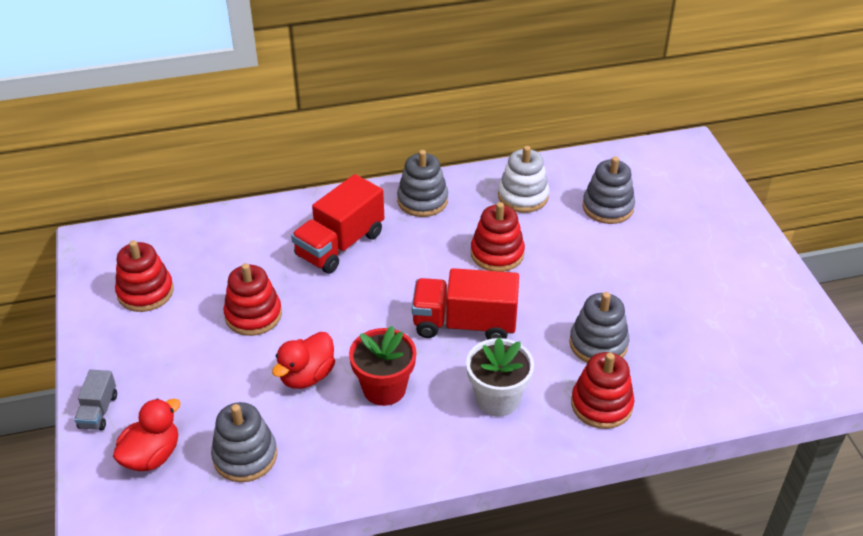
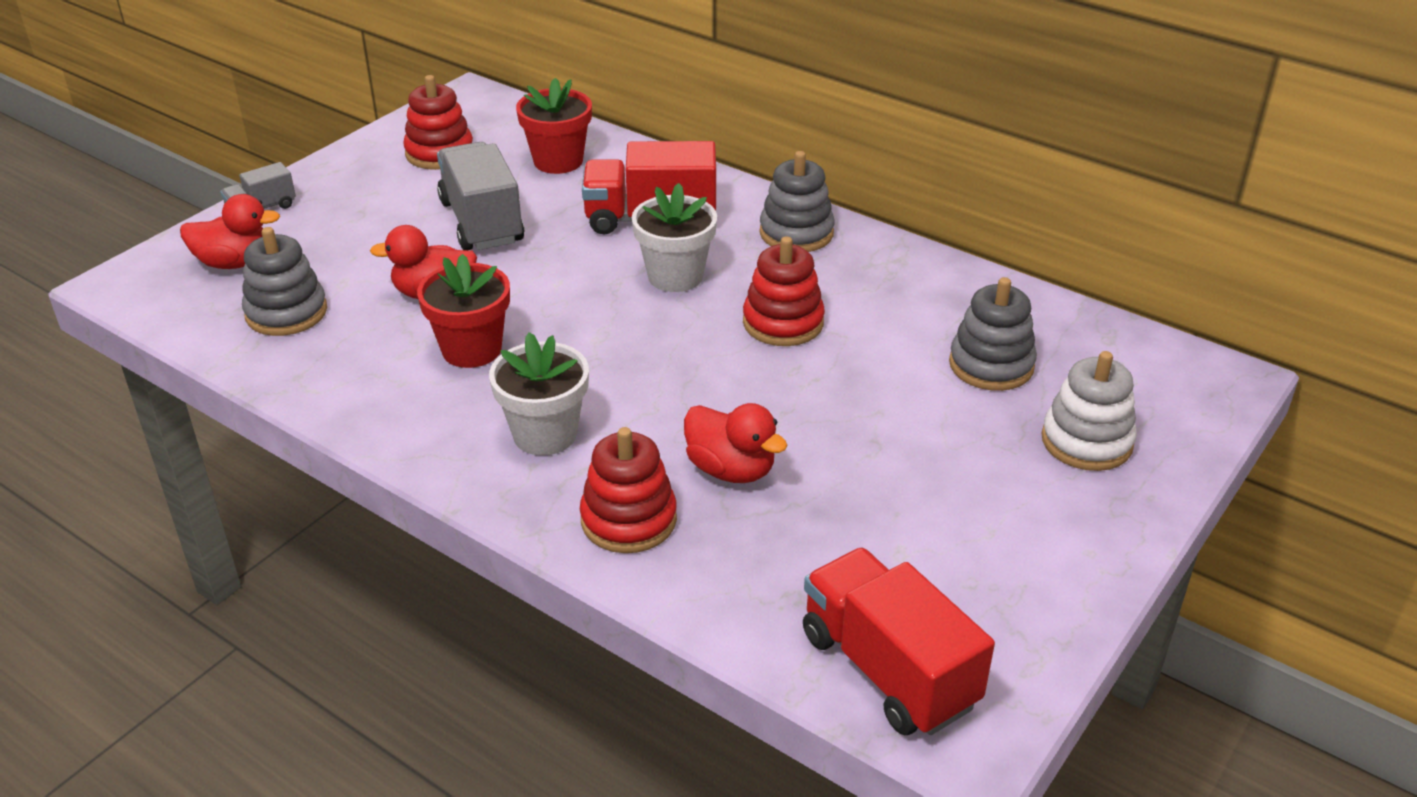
camera: 50 degrees right, 5 degrees down
(227, 247) = (558, 161): none -> red flower pot
(253, 315) = (481, 222): red stacking toy -> grey truck
(408, 268) = (675, 276): none -> white flower pot
(464, 324) = (636, 355): red truck -> red truck (888, 670)
(523, 196) = (910, 294): white stacking toy -> white stacking toy (1086, 441)
(598, 344) = (731, 469): grey stacking toy -> red duck

